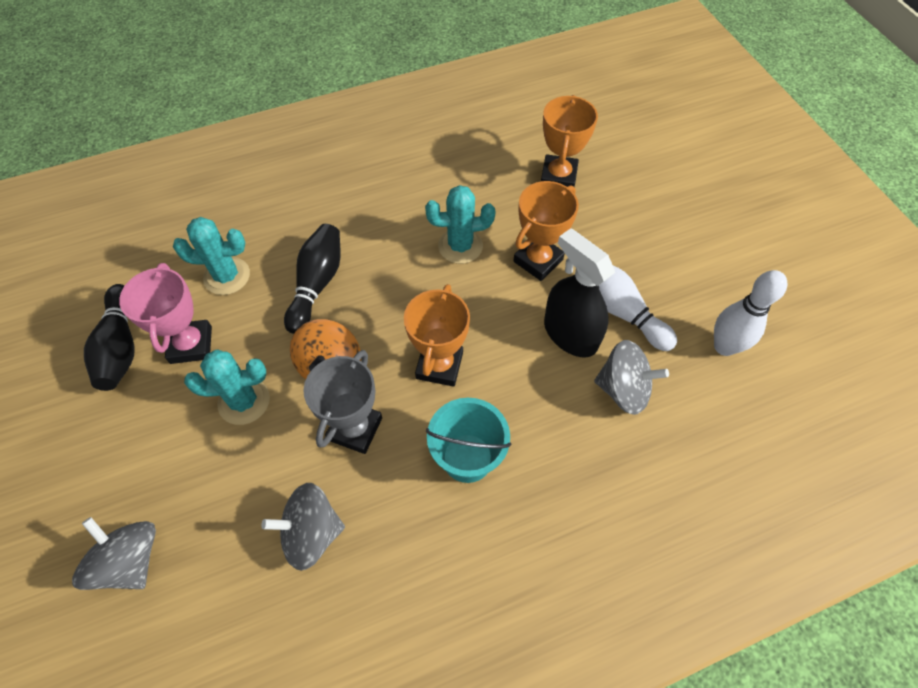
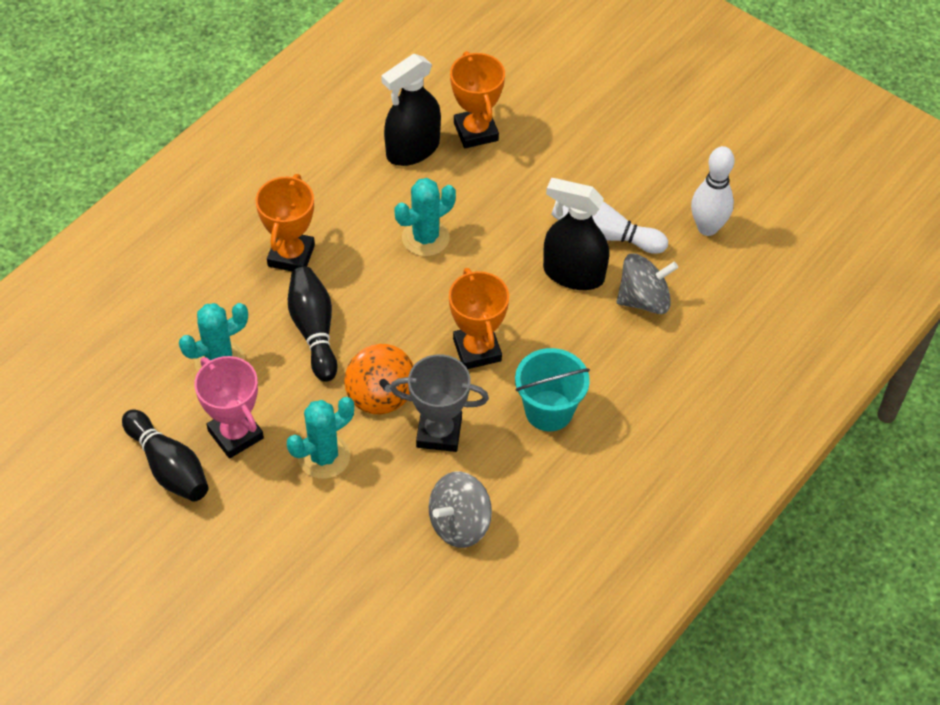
camera: 30 degrees left, 5 degrees down
(130, 560) = (323, 614): grey spinning top -> none
(355, 429) = (439, 432): grey trophy -> grey trophy turned 75 degrees counterclockwise
(497, 170) = (413, 149): none -> black spray bottle
(538, 260) = (506, 221): orange trophy -> orange trophy (291, 255)

